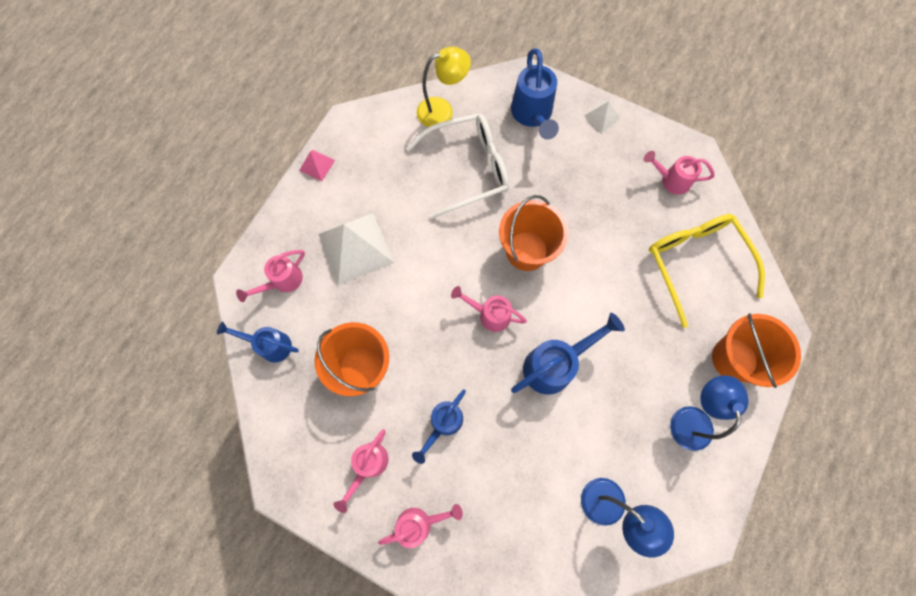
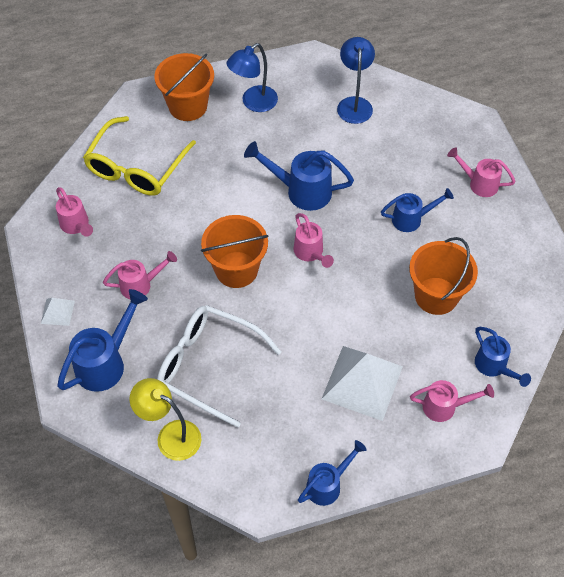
camera: 135 degrees left, 15 degrees down
(317, 165) = (328, 484): pink pyramid -> blue watering can
(368, 466) = (485, 236): pink watering can -> pink watering can (141, 285)

